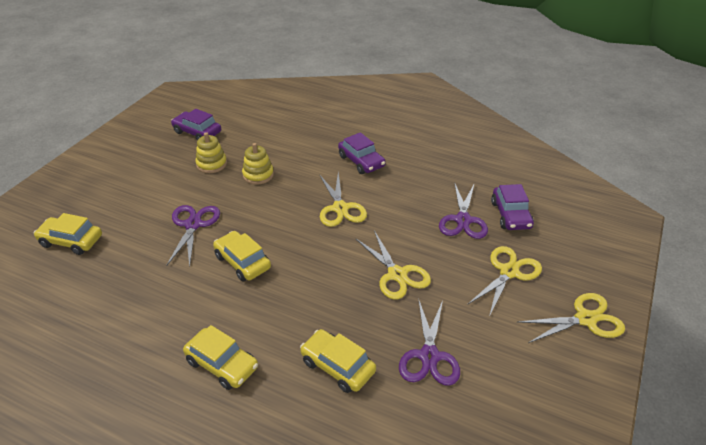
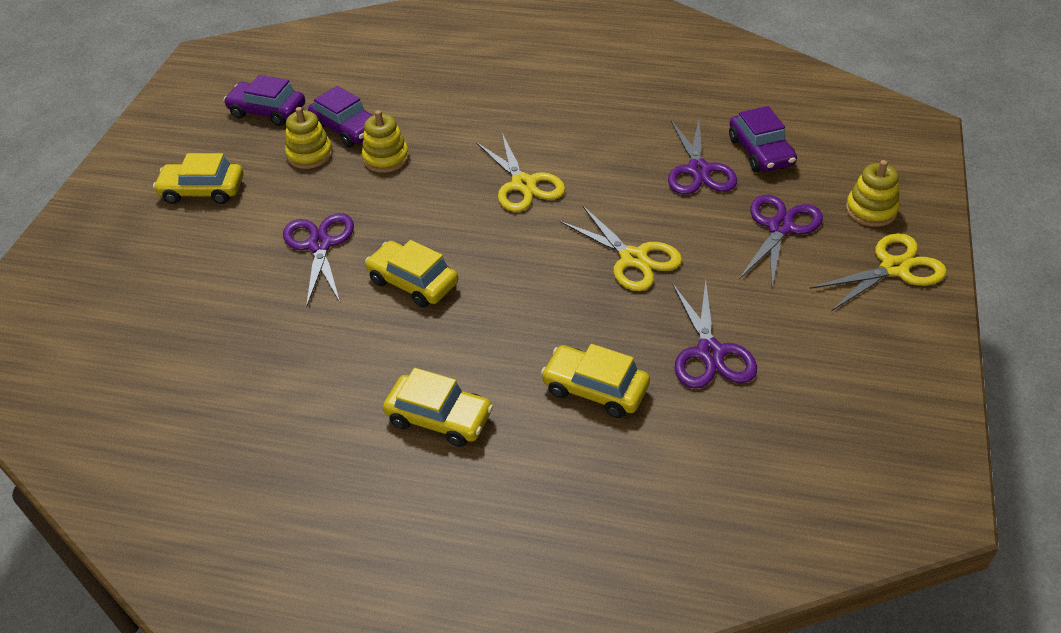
camera: 10 degrees left, 5 degrees up
(71, 241) = (147, 300): yellow car -> yellow car (203, 191)
(361, 161) = (529, 113): purple car -> purple car (347, 128)
(509, 272) = (780, 227): yellow scissors -> purple scissors
(579, 272) = (871, 210): none -> yellow stacking toy

